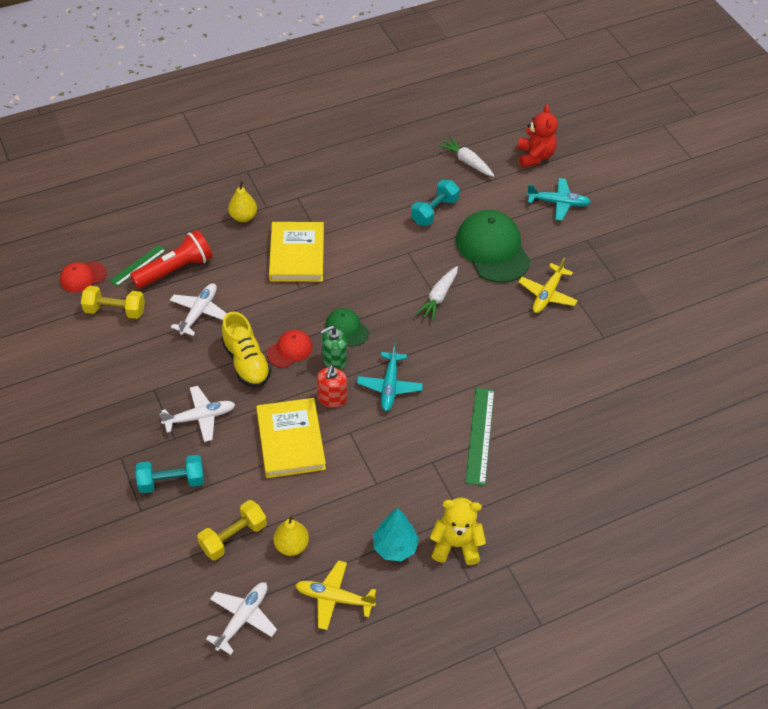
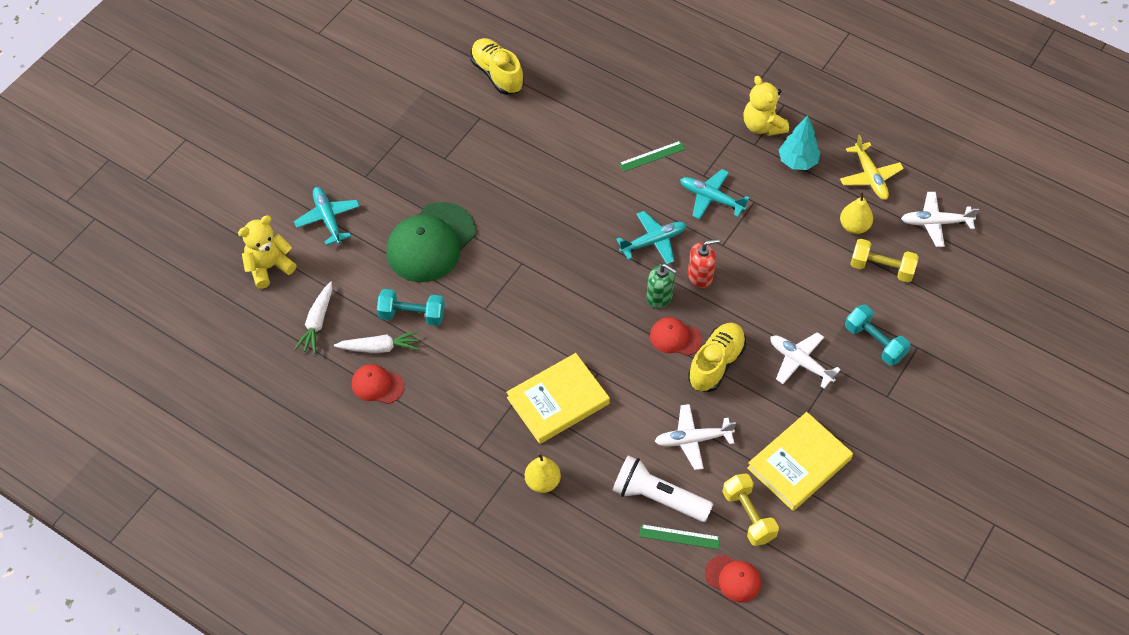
camera: 120 degrees left, 5 degrees up
(175, 269) = (658, 498): red flashlight -> white flashlight
(290, 440) = (765, 282): yellow book -> yellow book (799, 464)
(347, 328) = (616, 307): green cap -> none
(390, 170) = (377, 385): none -> red cap
(403, 453) = (711, 198): none -> turquoise plane
(438, 297) = (524, 256): white carrot -> white carrot (379, 347)
(480, 435) = (652, 156): green ruler -> green ruler, size x0.63
(535, 156) = (269, 267): red teddy bear -> yellow teddy bear
(547, 294) = (458, 177): yellow plane -> none
(648, 372) = (497, 74): none -> yellow shoe

